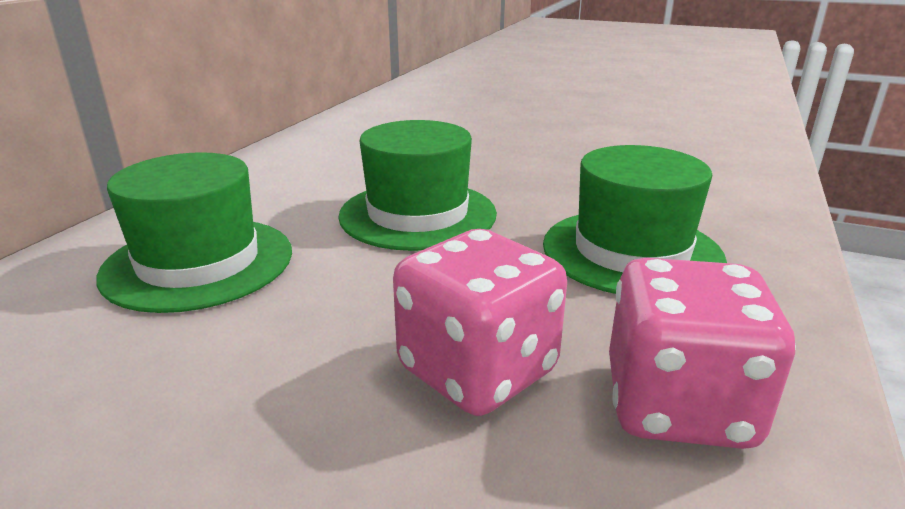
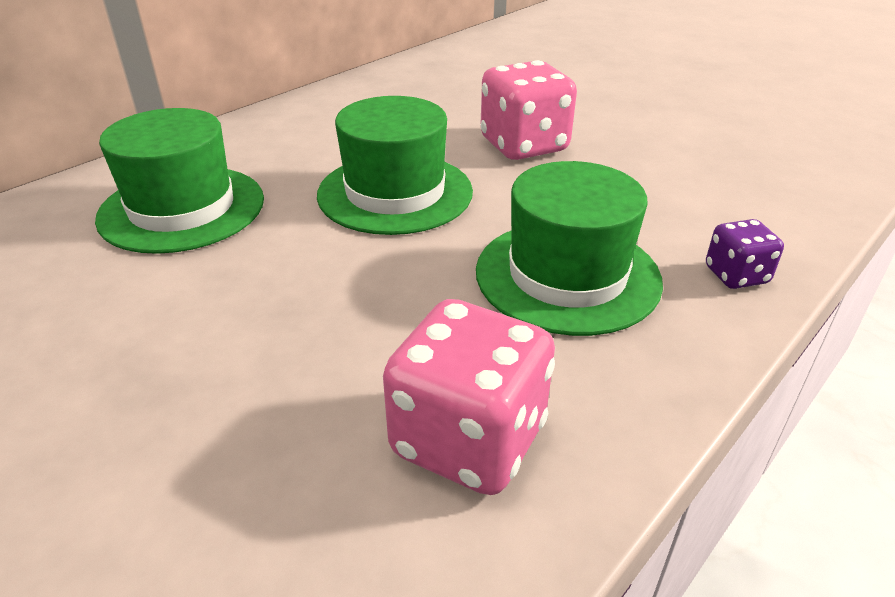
camera: 20 degrees right, 10 degrees up
(477, 371) = (326, 362): pink dice -> pink dice (524, 145)
(759, 227) = (736, 275): none -> purple dice

